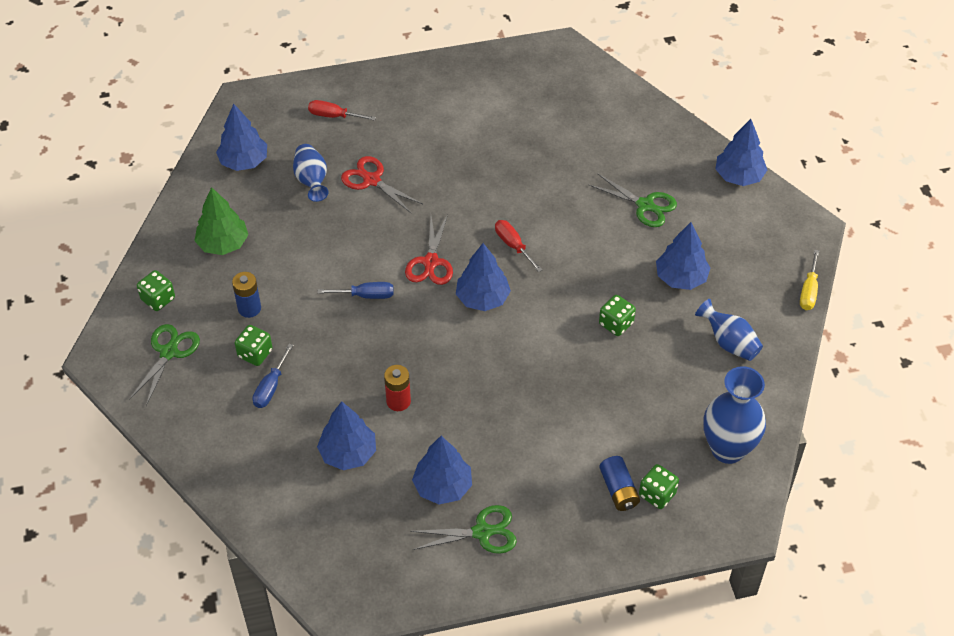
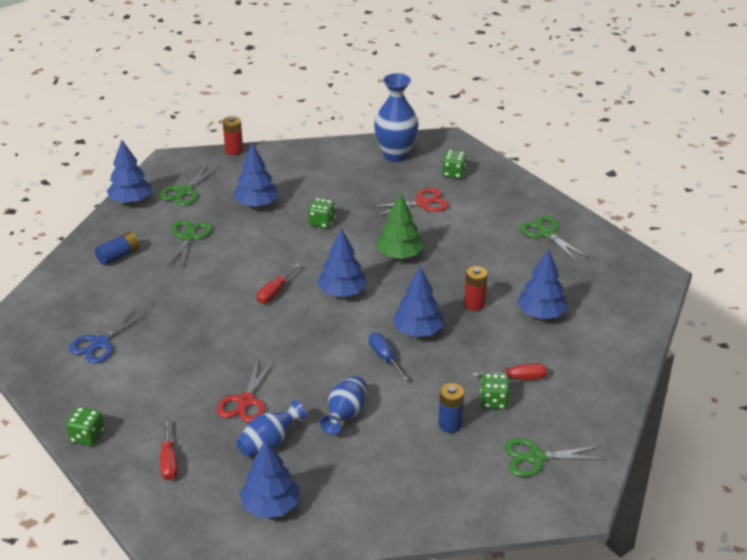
camera: 115 degrees left, 15 degrees down
(158, 299) = (485, 493): green dice -> green dice (87, 436)
(223, 244) = (389, 475): green tree -> green tree (399, 255)
(271, 387) = (518, 378): blue screwdriver -> red screwdriver
(431, 262) = (322, 332): red scissors -> red scissors (422, 203)
(443, 486) = (527, 260): blue tree -> blue tree (418, 331)
(508, 106) = (100, 344): none -> blue scissors
(618, 490) = (463, 188): blue battery -> blue battery (119, 256)
(729, 342) = (304, 172): blue vase -> blue vase (345, 415)
(736, 224) = (185, 192): none -> green scissors
(809, 291) = (234, 150): yellow screwdriver -> red battery

